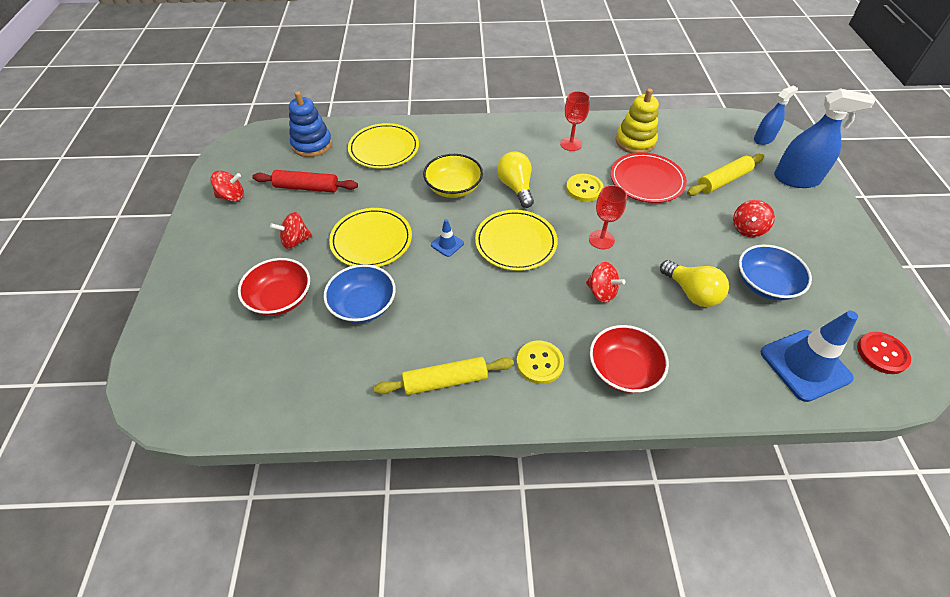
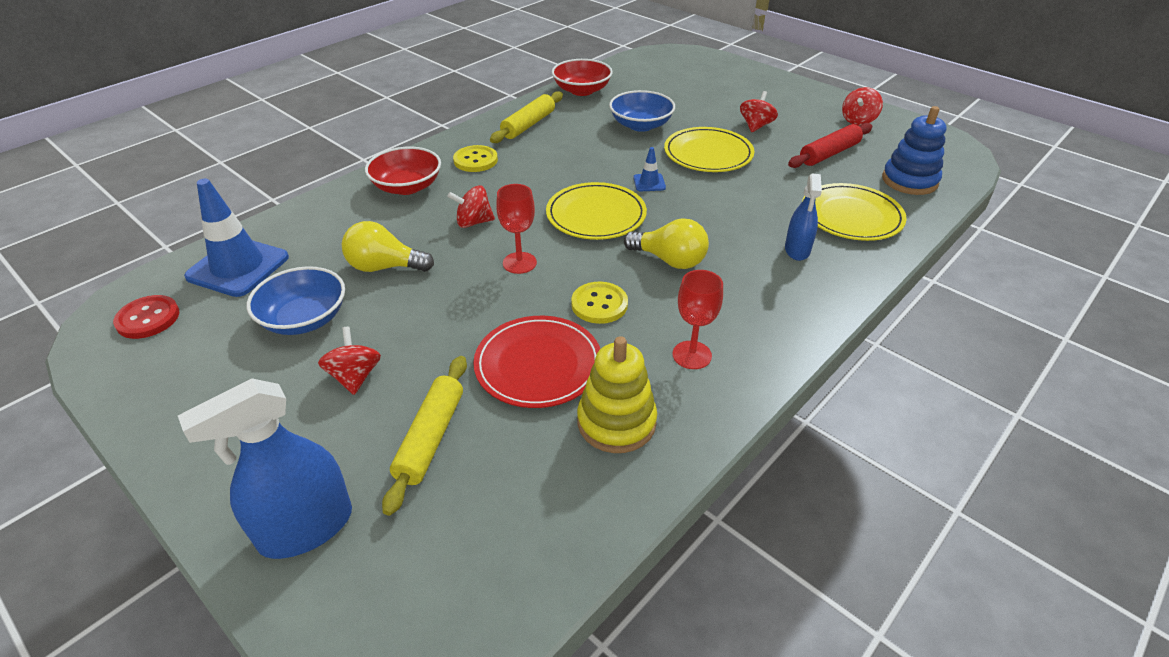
camera: 135 degrees right, 10 degrees down
(280, 298) = (697, 102): red bowl -> red bowl (582, 90)
(453, 187) = (724, 224): yellow bowl -> none
(763, 139) = (407, 603): blue spray bottle -> blue spray bottle (797, 250)

